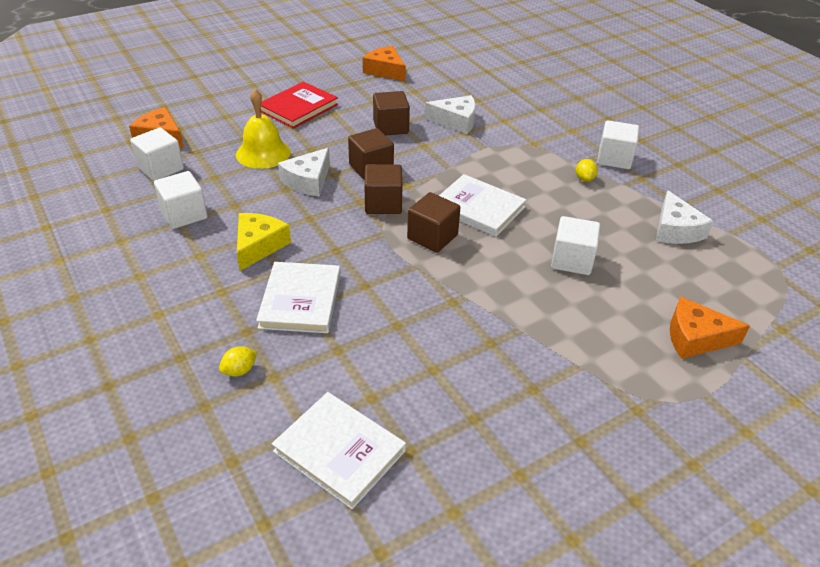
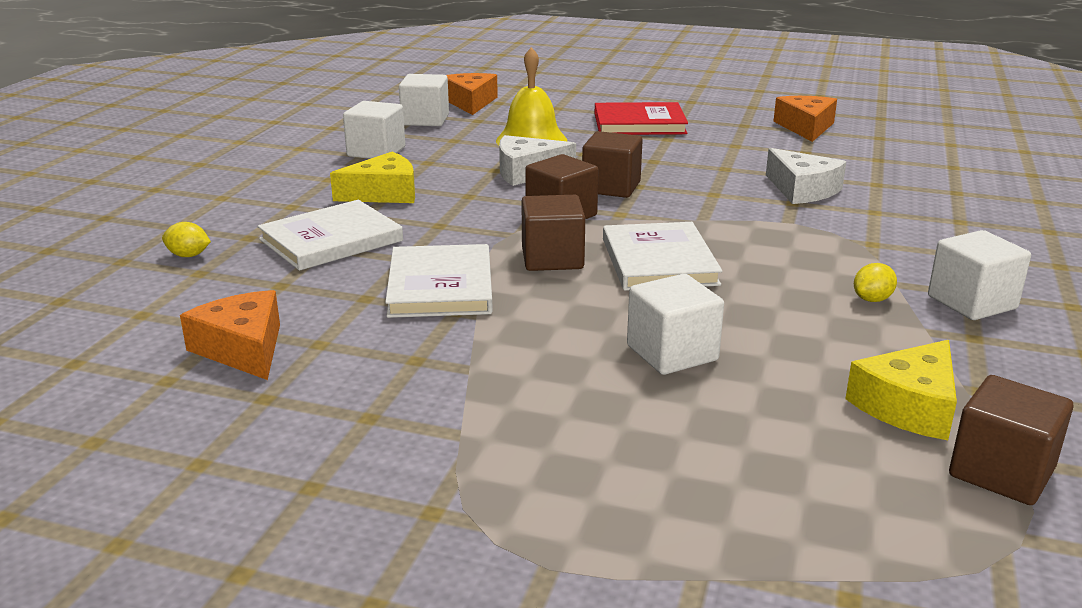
camera: 50 degrees right, 15 degrees down
(339, 451) = (126, 343): white book -> white book (440, 286)
(391, 127) = (707, 168): brown cube -> brown cube (1001, 472)
(675, 230) = (908, 406): white cheese -> yellow cheese
(695, 337) = (673, 511): orange cheese -> orange cheese (243, 348)

